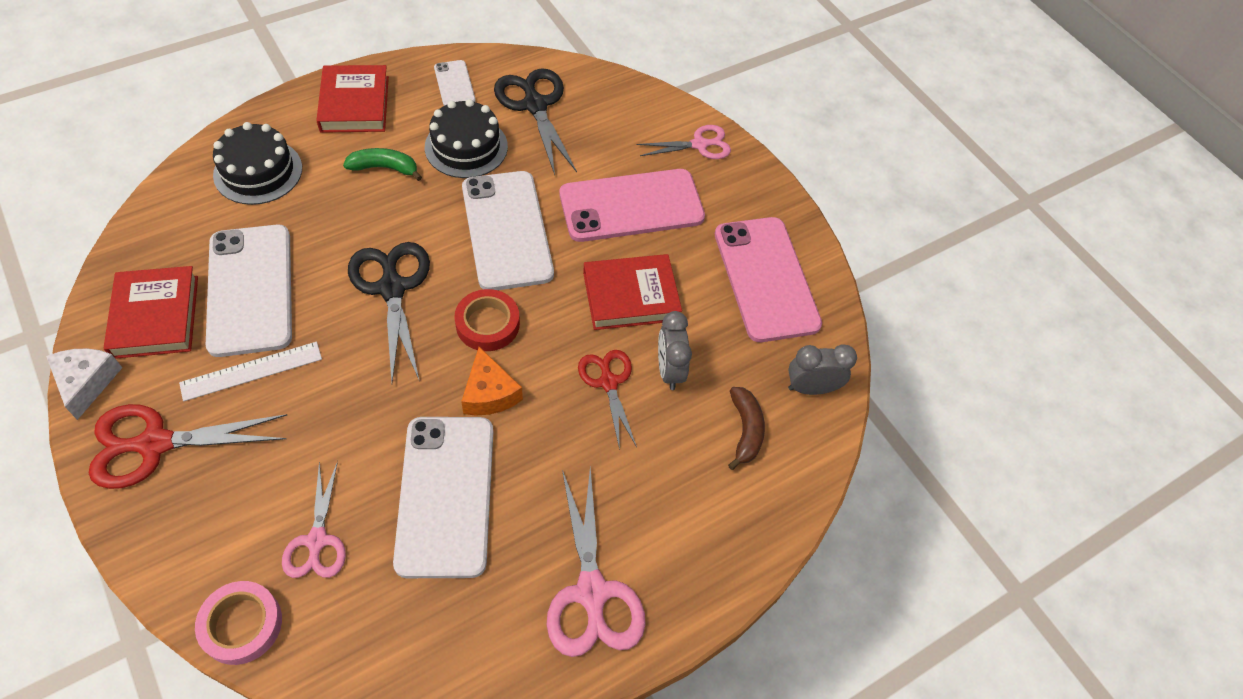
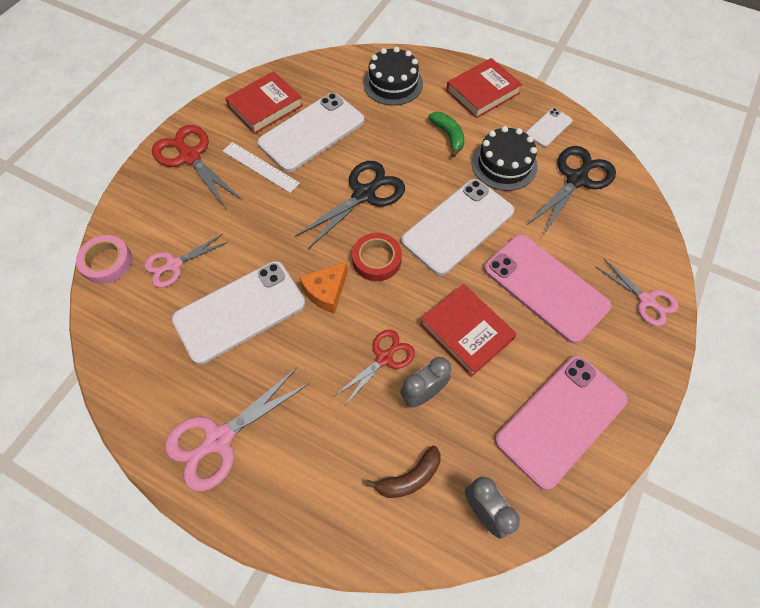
camera: 65 degrees right, 5 degrees up
(86, 382) = (208, 107): white cheese -> none

